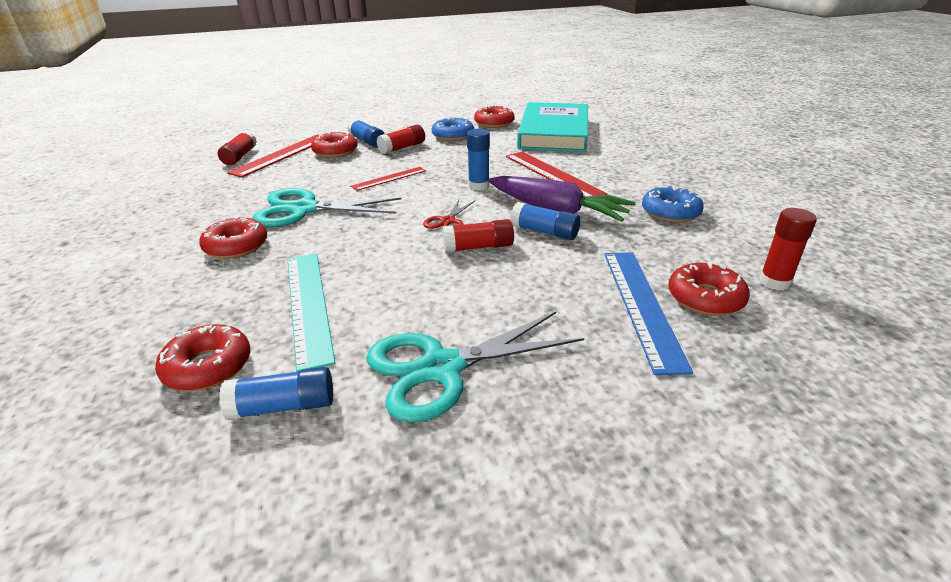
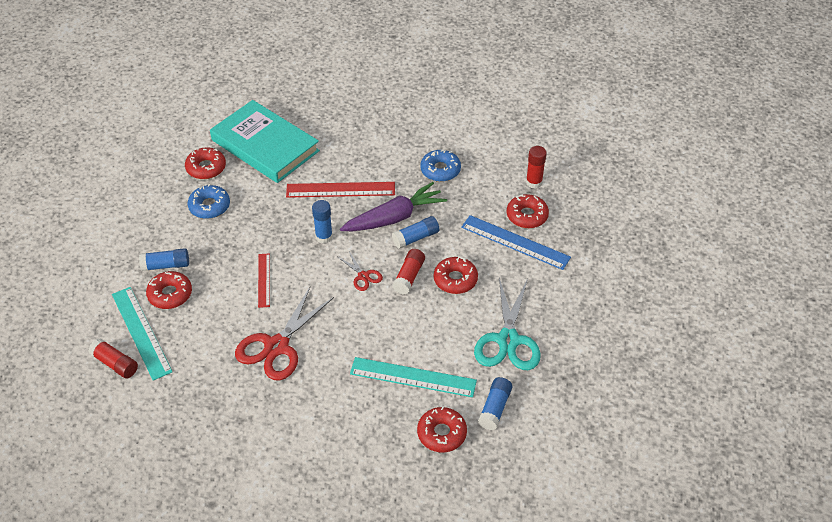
camera: 60 degrees left, 15 degrees up
(236, 246) = (306, 398): red donut -> red donut (455, 279)
(282, 154) = (141, 332): red ruler -> turquoise ruler
(304, 209) = (277, 346): turquoise scissors -> red scissors
(402, 148) = (205, 248): red glue stick -> none

